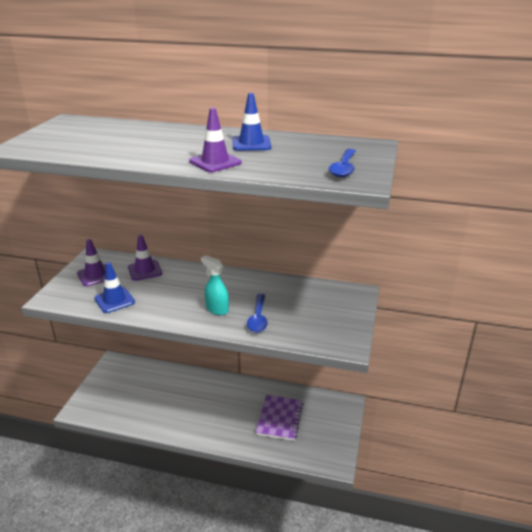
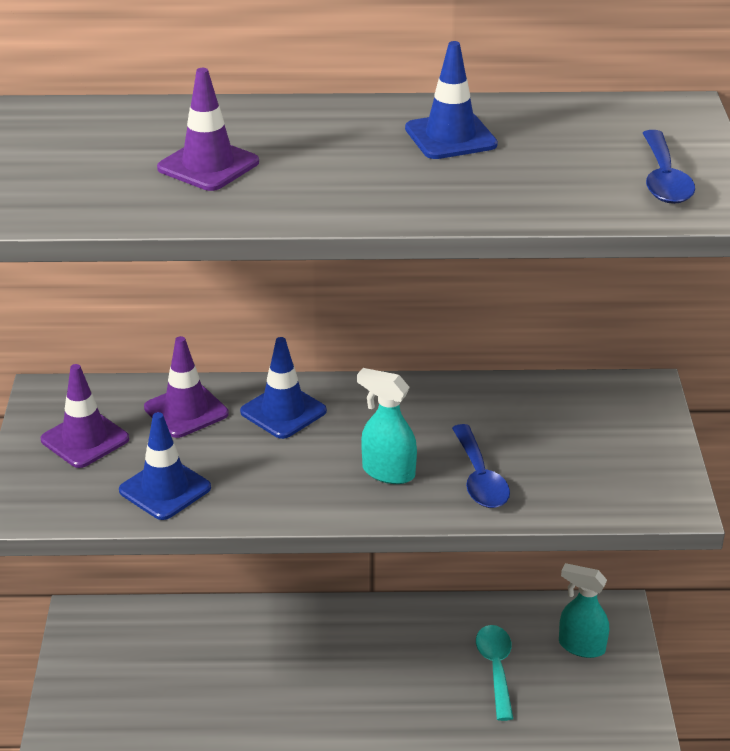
camera: 15 degrees left, 5 degrees up
(186, 277) = (283, 411): none -> blue traffic cone
(215, 162) = (417, 195): purple traffic cone -> purple traffic cone (208, 165)
(280, 418) = (496, 668): purple notebook -> turquoise spoon
(324, 416) = (581, 646): none -> turquoise spray bottle

